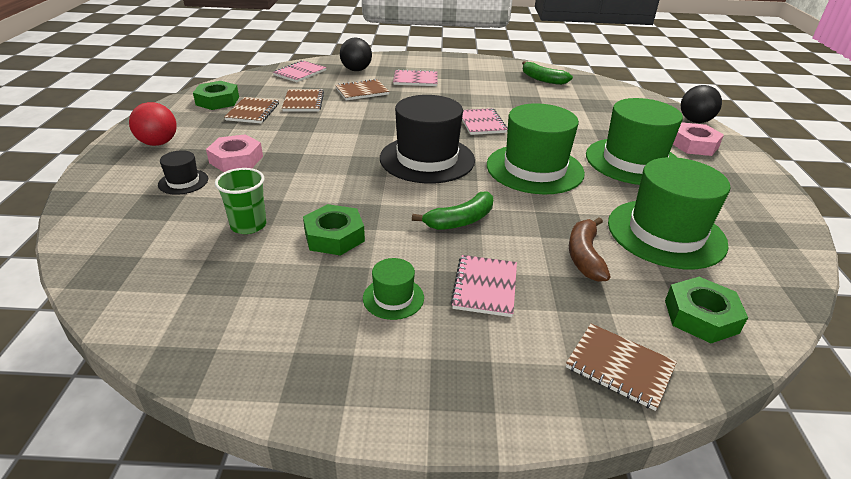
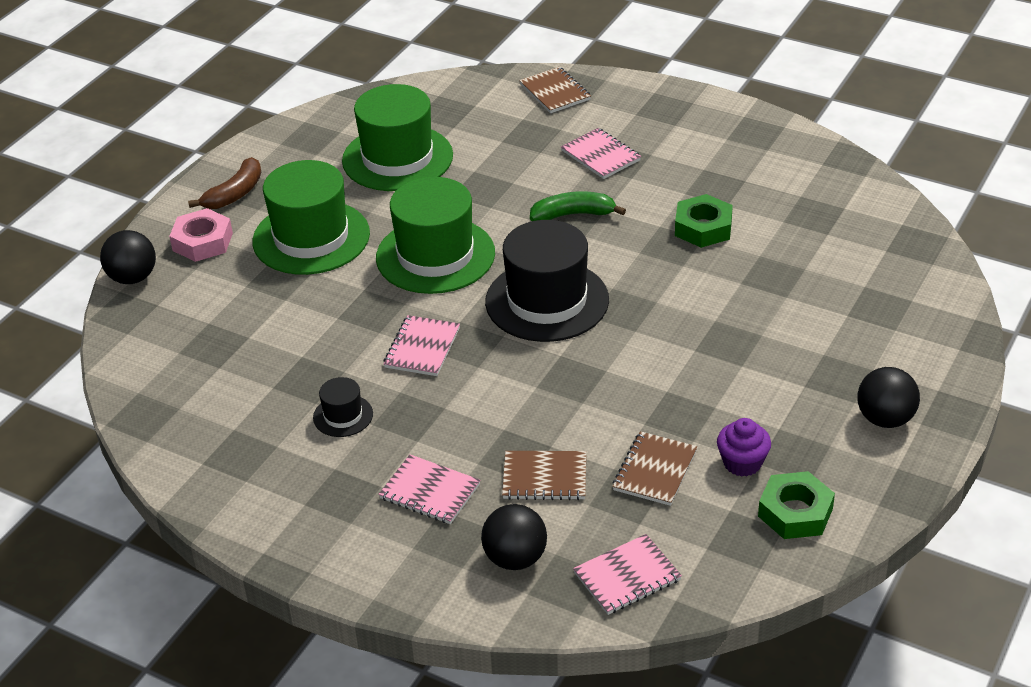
camera: 150 degrees left, 5 degrees up
(158, 143) = (885, 419): red ball -> black ball
(183, 182) = (849, 336): black hat -> black hat (343, 416)
(236, 159) = (782, 359): pink nut -> none
(248, 225) = (782, 259): green cup -> none
(253, 112) = (742, 463): brown notebook -> purple cupcake
(393, 298) = (678, 165): green hat -> none
(485, 287) = (600, 155): pink notebook -> pink notebook turned 75 degrees counterclockwise
(542, 79) = (212, 433): green banana -> none
(584, 256) = (494, 158): brown banana -> brown banana (235, 194)
(701, 316) = (461, 102): green nut -> none

